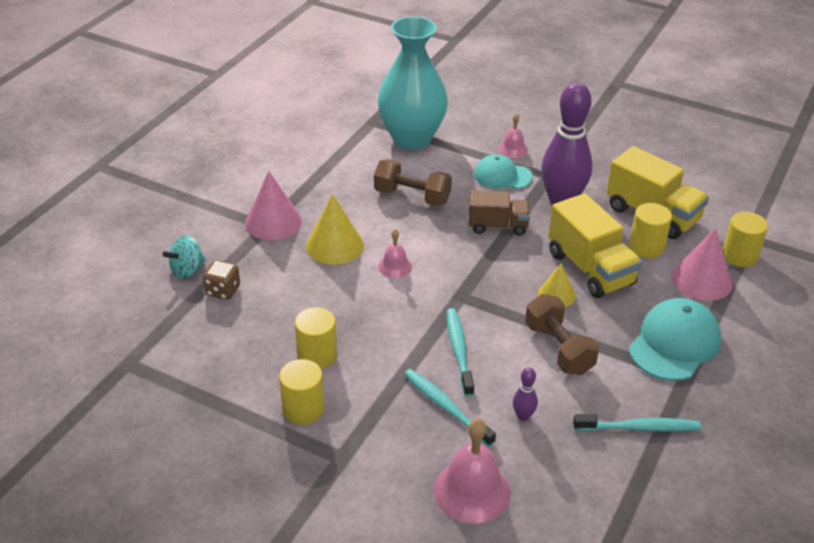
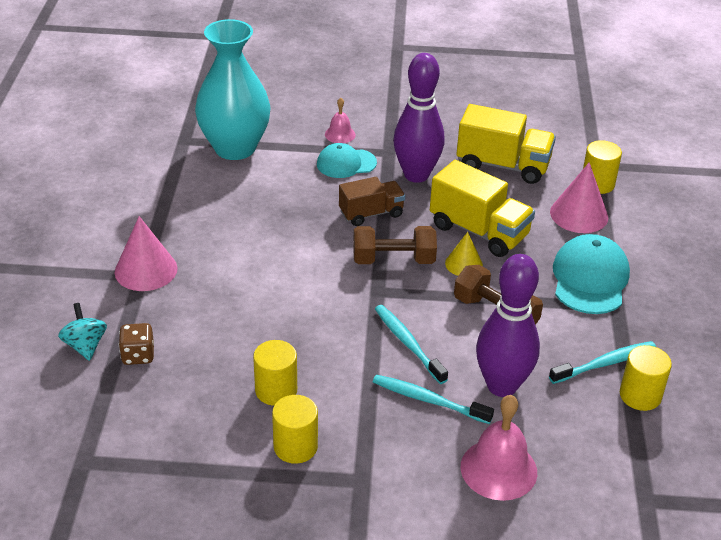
camera: 25 degrees left, 0 degrees up
(187, 270) = (85, 345): turquoise spinning top -> turquoise spinning top turned 135 degrees clockwise
(334, 245) = (224, 276): yellow cone -> none
(395, 266) = (297, 280): pink bell -> none
(412, 196) = (271, 206): brown dumbbell -> brown dumbbell (393, 260)
(523, 416) = (502, 386): purple bowling pin -> purple bowling pin, size x2.50
(646, 247) = (515, 197): yellow cylinder -> yellow cylinder (640, 395)

